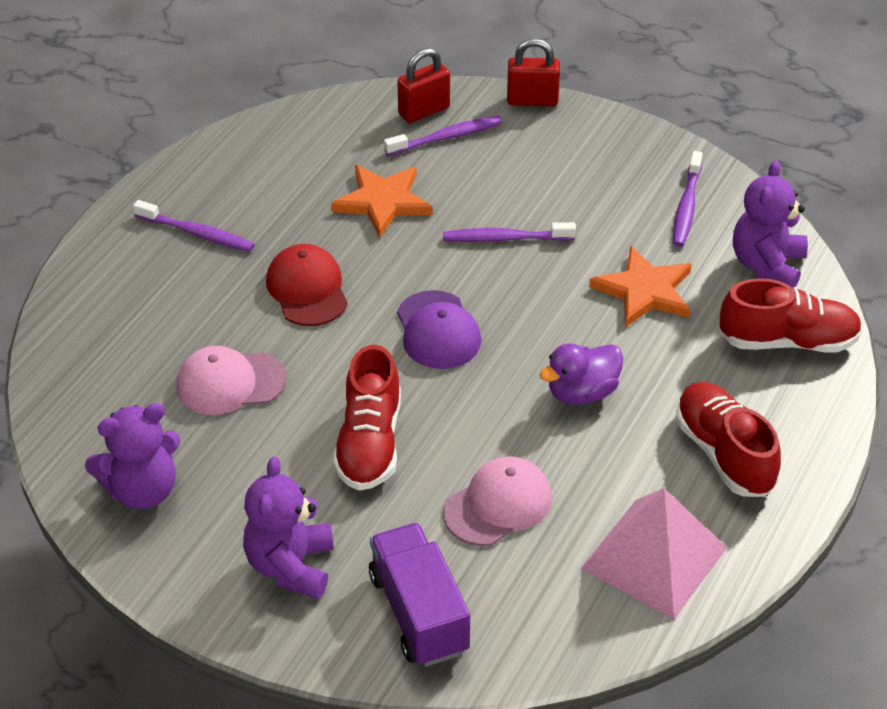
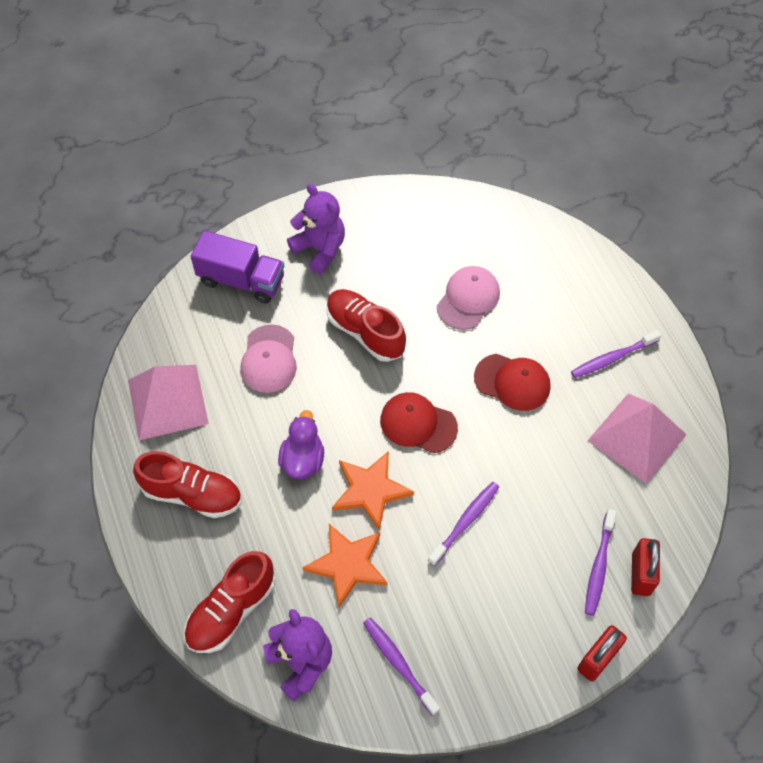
camera: 130 degrees right, 15 degrees up
(142, 490) = (426, 220): purple teddy bear -> none
(280, 175) = (636, 437): none -> pink pyramid
(382, 202) = (560, 477): orange star -> orange star (370, 490)
(438, 331) = (418, 424): purple cap -> red cap

